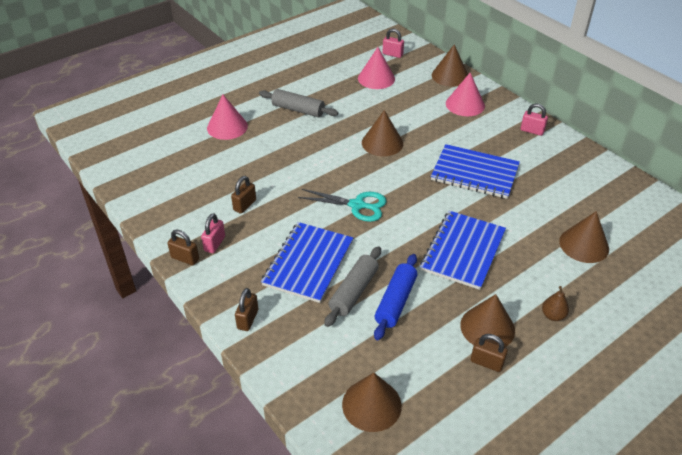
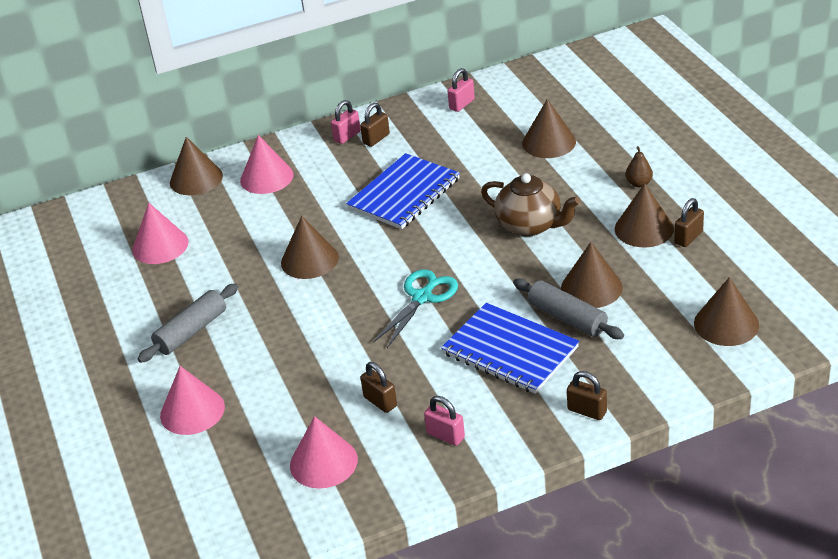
camera: 70 degrees left, 5 degrees down
(185, 258) = (463, 466): brown padlock -> brown padlock (376, 139)
(186, 191) = (323, 462): none -> pink cone
(392, 54) = (110, 222): pink padlock -> pink padlock (462, 104)
(395, 301) = (591, 287): blue rolling pin -> brown cone
(463, 251) = (530, 225): blue notebook -> brown teapot

